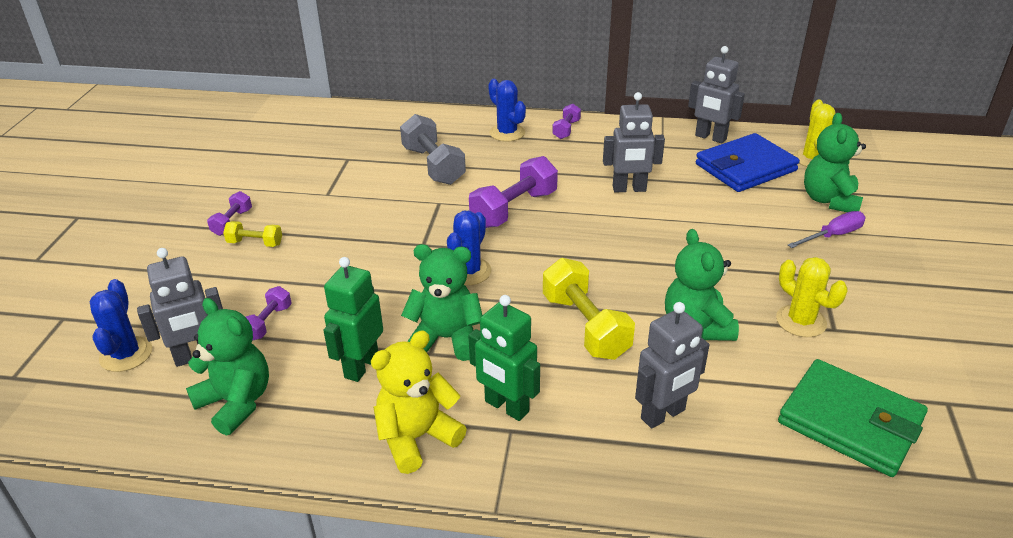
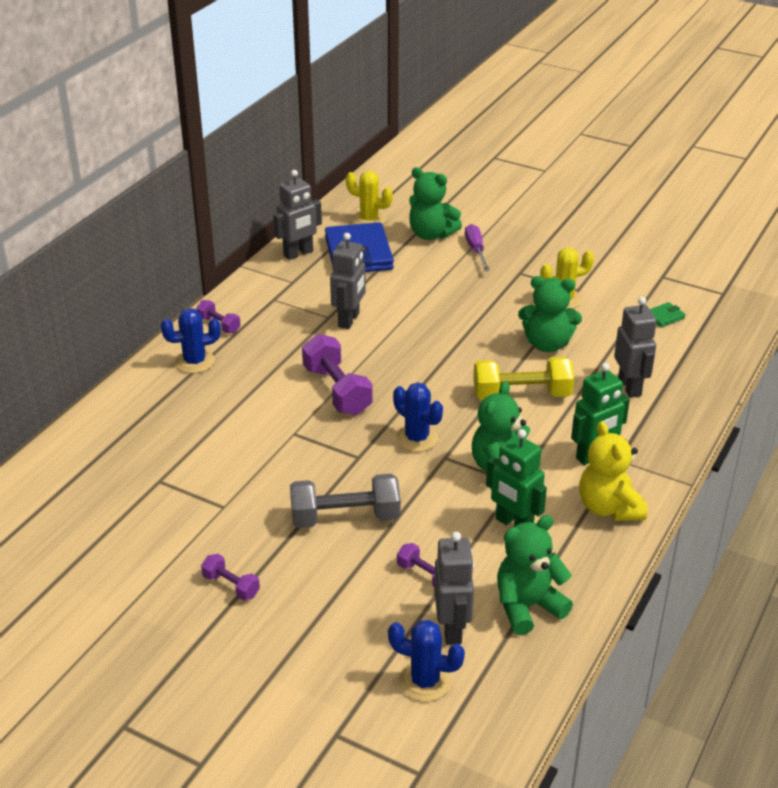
camera: 70 degrees left, 0 degrees up
(255, 243) = (284, 571): yellow dumbbell -> none
(433, 165) = (221, 423): grey dumbbell -> grey dumbbell (345, 517)
(850, 422) = (664, 317): green wallet -> green wallet, size x0.41

